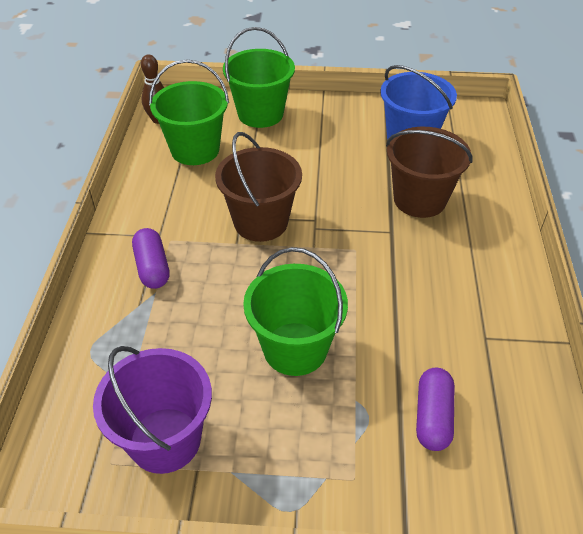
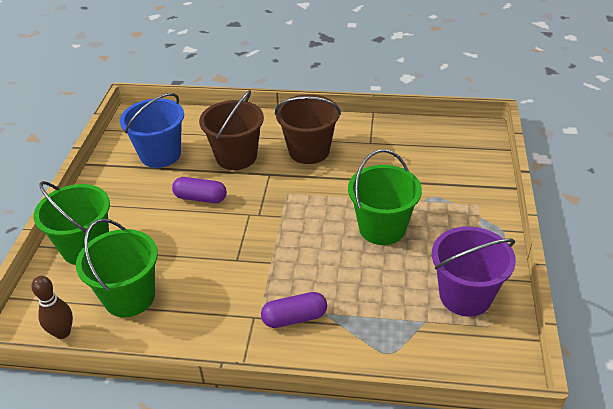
camera: 85 degrees left, 5 degrees down
(260, 222) = (247, 247): brown bucket -> brown bucket (309, 151)
(433, 417) = (431, 170): purple capsule -> purple capsule (200, 198)

